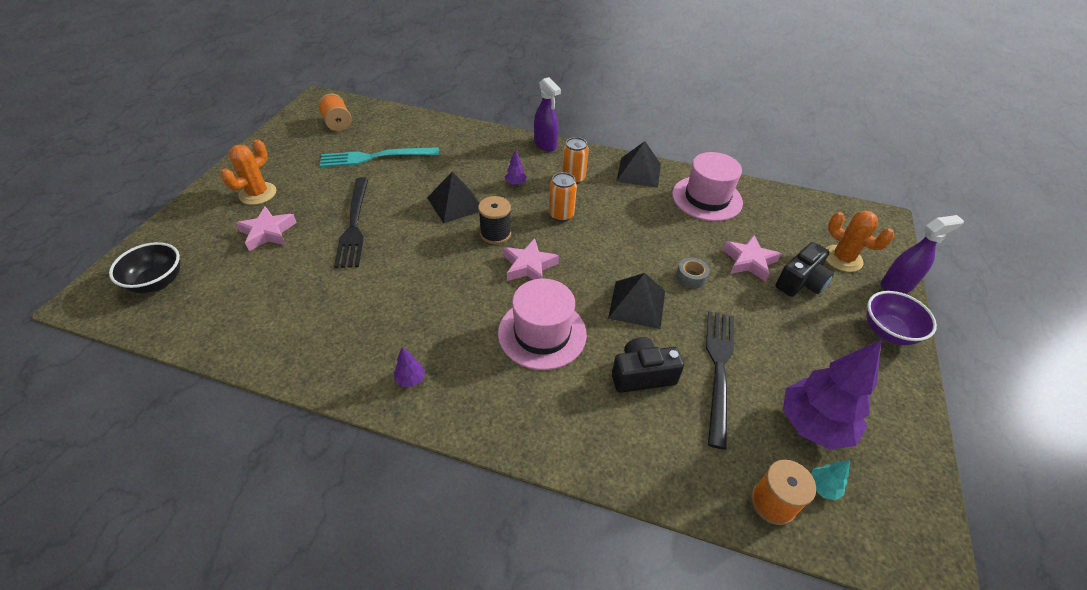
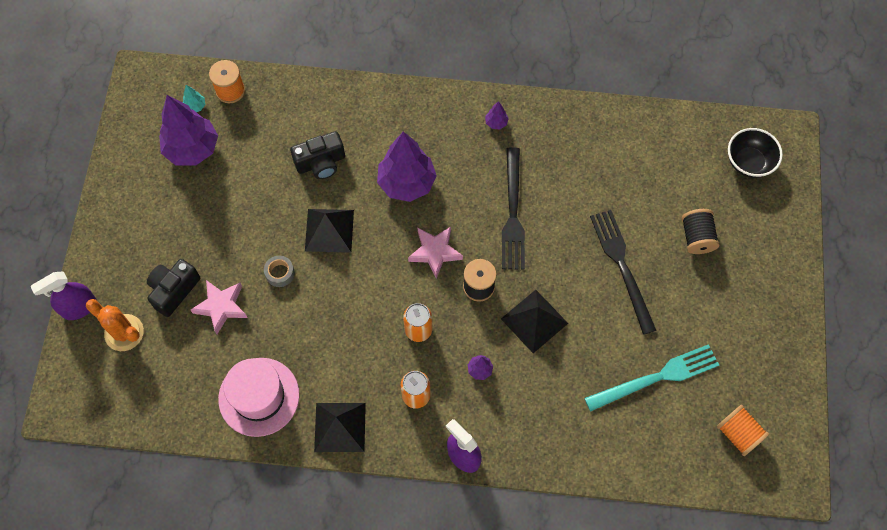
camera: 170 degrees right, 20 degrees up
(257, 194) = (744, 286): orange cactus -> none
(268, 232) = (697, 237): pink star -> black spool
(542, 333) = (406, 183): pink hat -> purple tree
(719, 369) = (259, 180): black fork -> black fork (512, 213)
(888, 332) = (107, 248): purple bowl -> none

